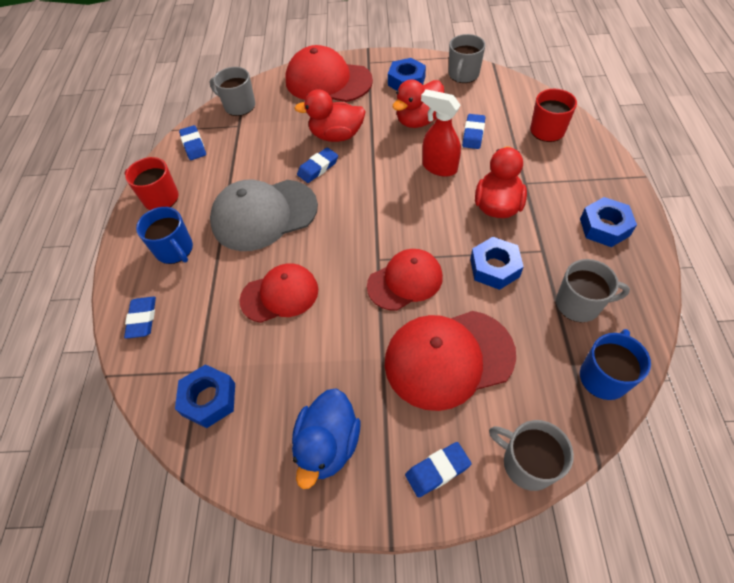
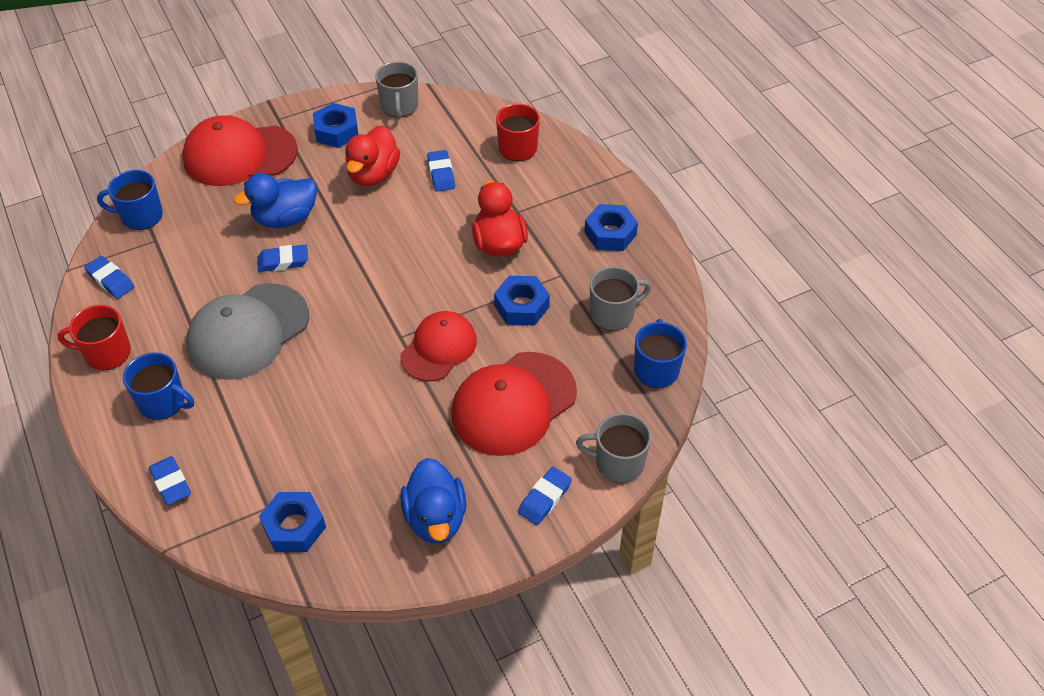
camera: 30 degrees left, 5 degrees down
(239, 106) = (141, 216): grey mug -> blue mug
(280, 294) = (313, 406): red cap -> none
(318, 168) = (283, 261): blue eraser -> blue eraser turned 60 degrees clockwise
(336, 135) = (285, 218): red duck -> blue duck
(439, 167) = (420, 221): red spray bottle -> none

